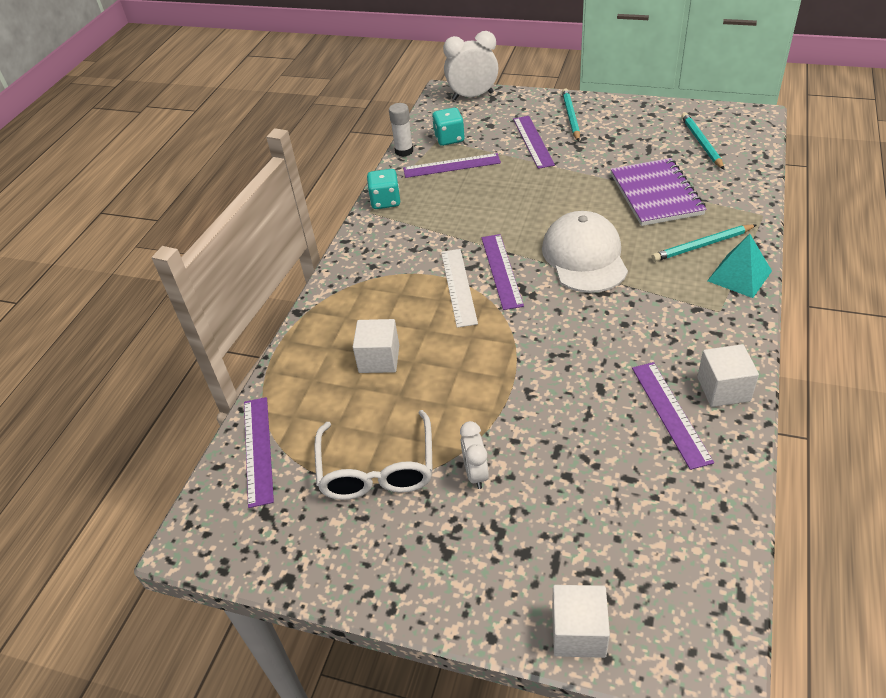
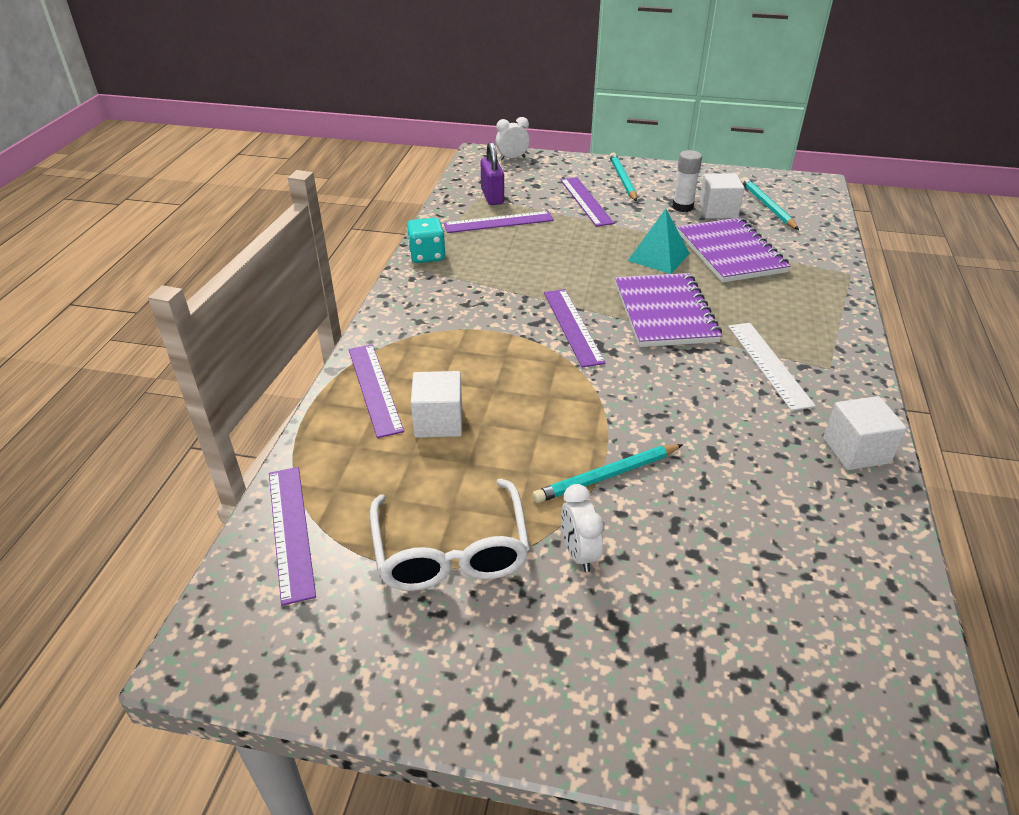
camera: 10 degrees left, 5 degrees down
(404, 151) = (442, 207): white glue stick -> white glue stick (682, 207)
(449, 138) = (492, 197): turquoise dice -> purple padlock
(458, 286) = (525, 343): white ruler -> white ruler (769, 364)
(472, 96) = (512, 158): white clock -> white clock, size x0.58
(578, 632) = (749, 754): white cube -> white cube (718, 211)
(584, 257) = (665, 313): white cap -> purple notebook
(670, 413) = (801, 478): purple ruler -> purple ruler (374, 389)
(702, 245) = (793, 302): turquoise pencil -> turquoise pencil (607, 476)
(739, 276) = (841, 332): turquoise pyramid -> turquoise pyramid (659, 257)

